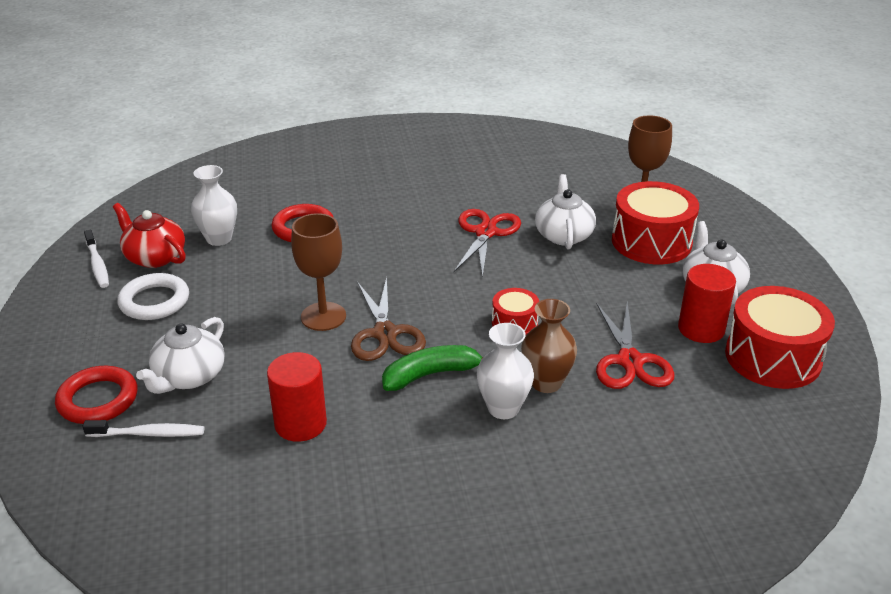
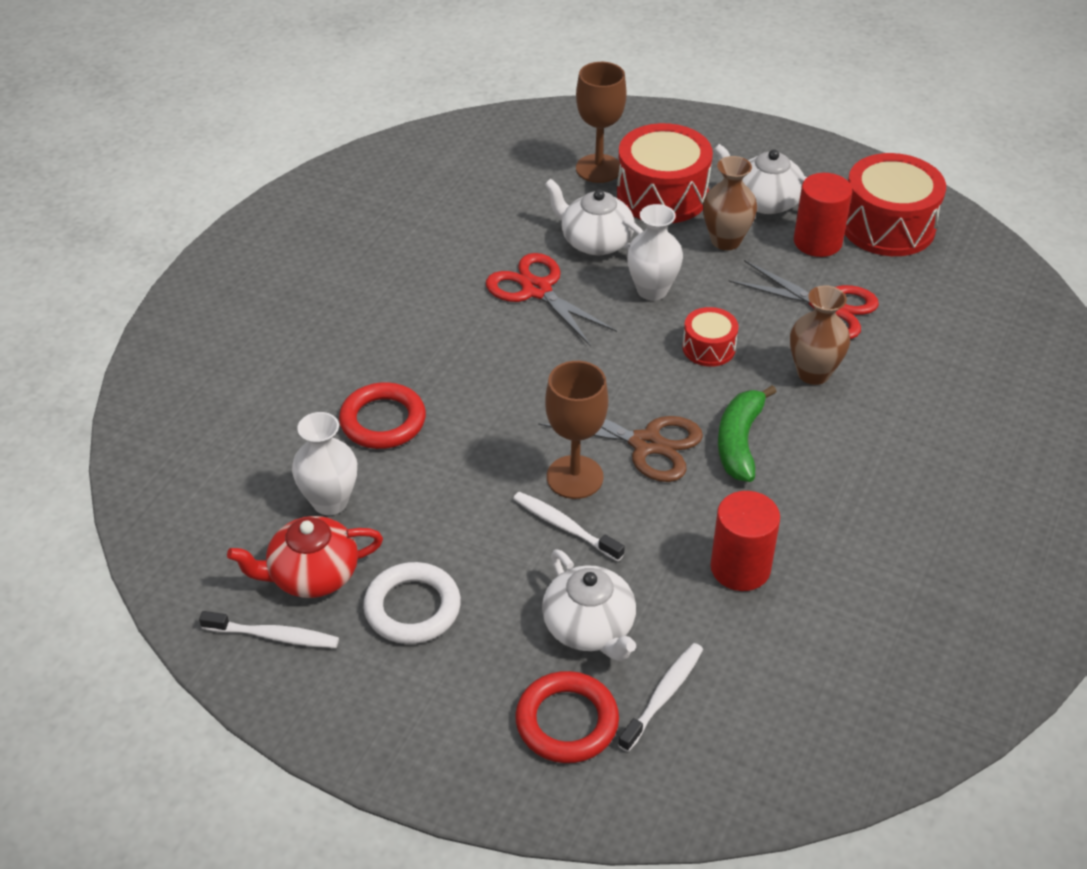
camera: 55 degrees left, 10 degrees up
(273, 330) = (564, 526): none -> white toothbrush
(503, 408) = (827, 418): white vase -> white vase (652, 290)
(641, 287) = (726, 241): none -> brown vase

